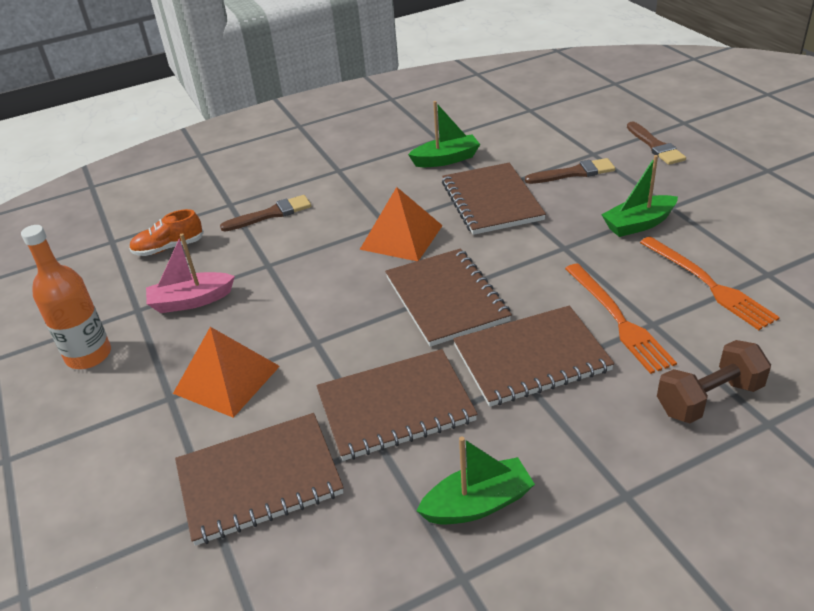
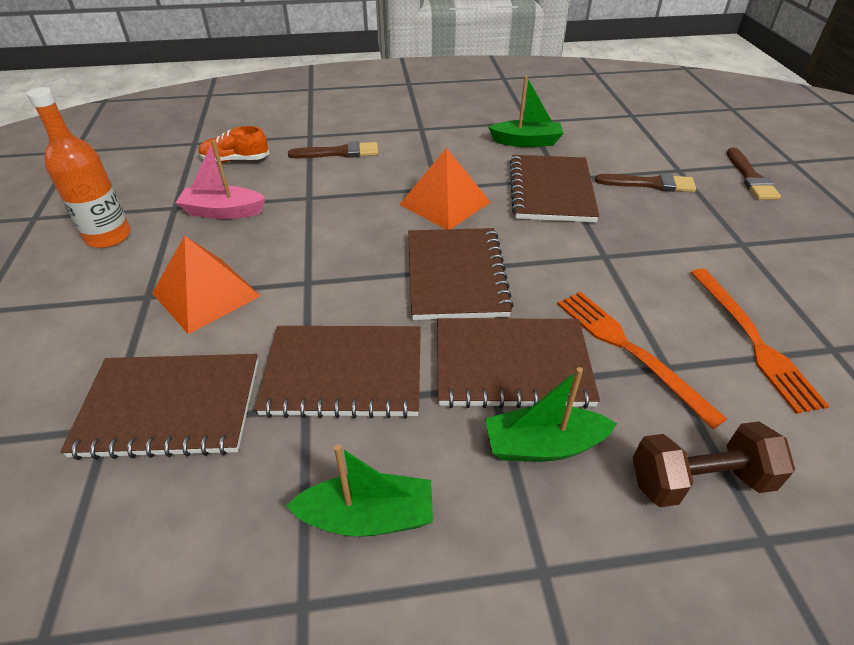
camera: 15 degrees right, 5 degrees up
(618, 319) = (629, 350): orange fork -> orange fork turned 150 degrees clockwise
(638, 224) = (698, 252): green boat -> green boat (543, 445)

